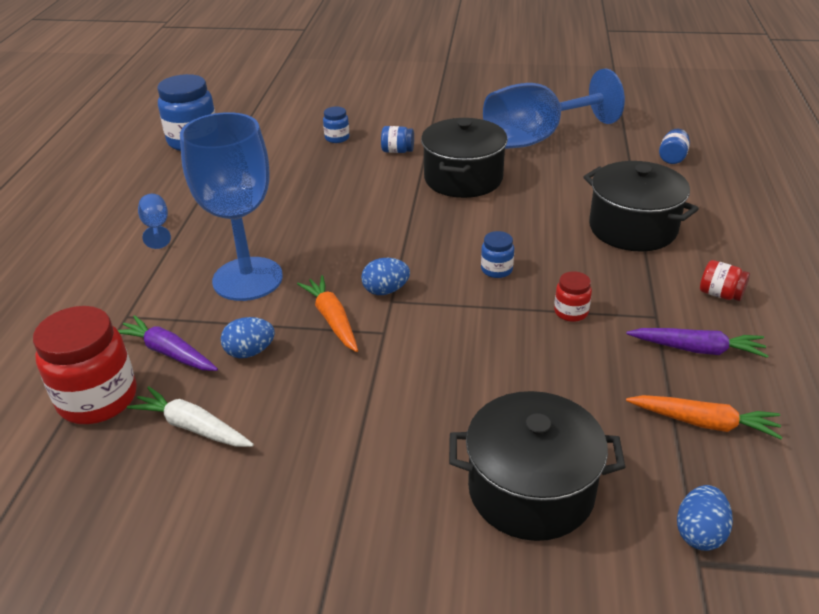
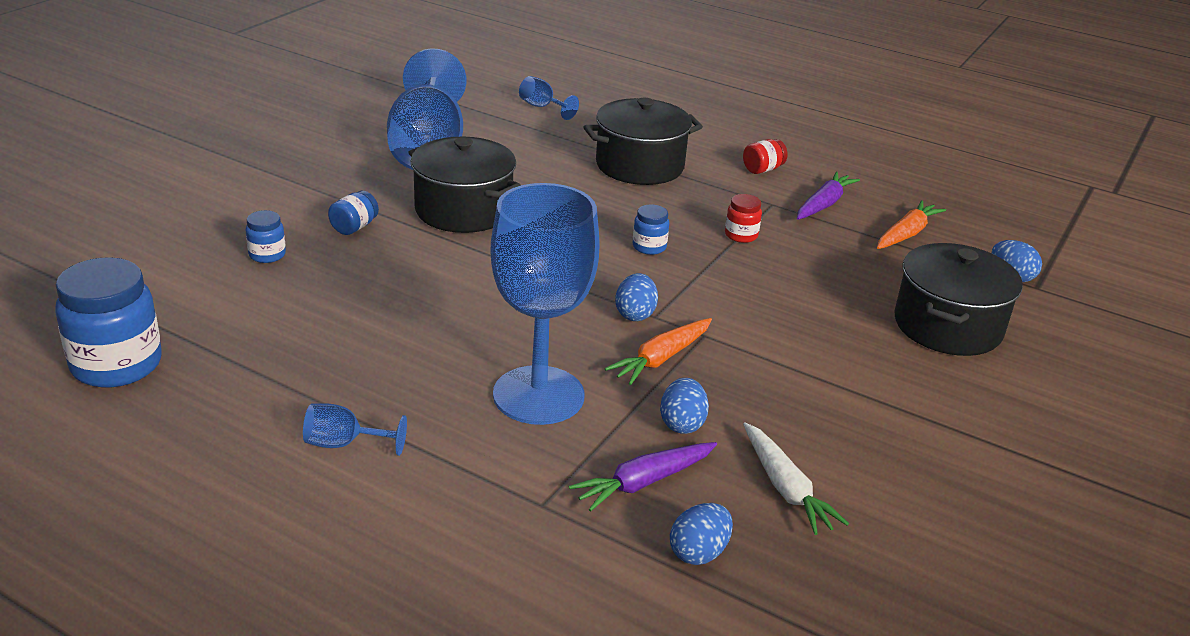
camera: 70 degrees left, 5 degrees down
(98, 399) = (698, 552): red jar -> blue egg
(193, 427) = (785, 488): white carrot -> white carrot turned 75 degrees counterclockwise
(332, 319) = (661, 358): orange carrot -> orange carrot turned 45 degrees counterclockwise
(672, 158) = (542, 107): blue jar -> blue goblet

